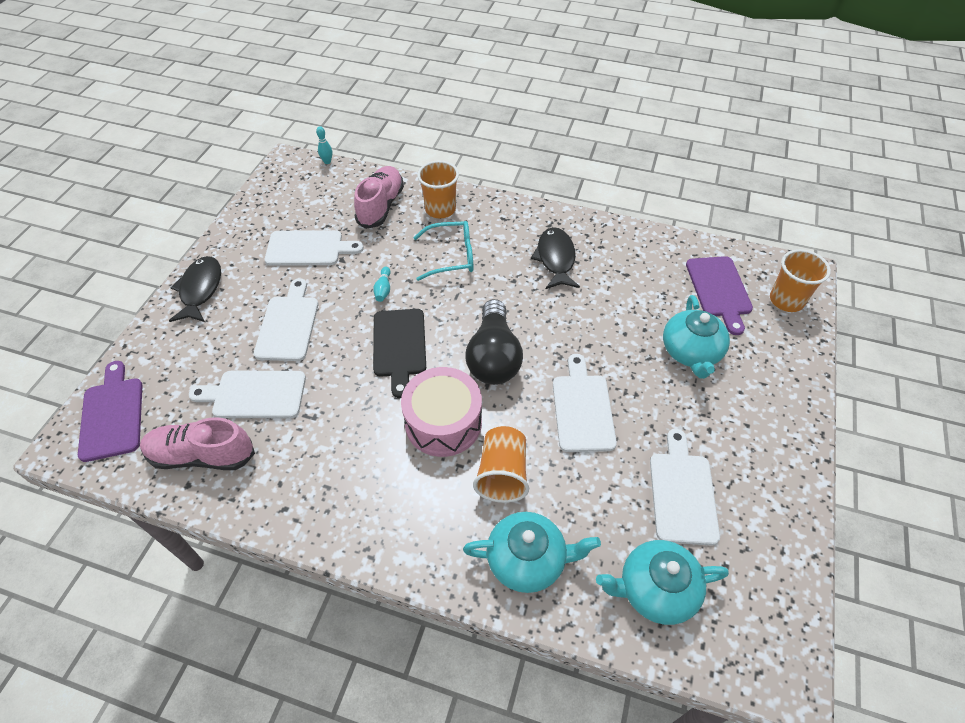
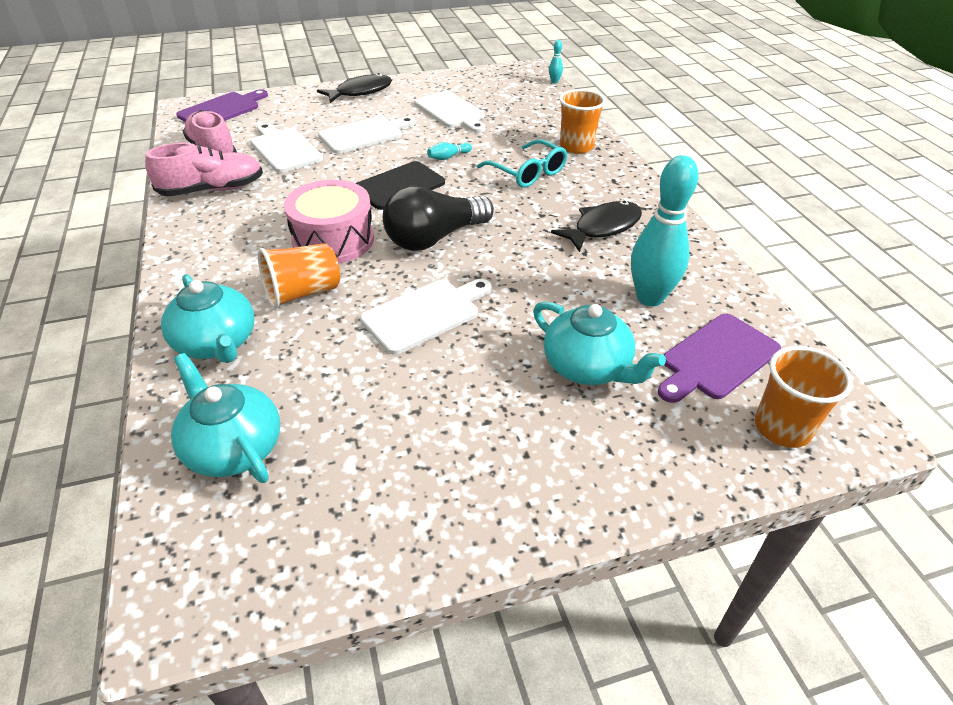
camera: 55 degrees right, 10 degrees down
(381, 206) = (539, 120): pink shoe -> pink shoe (212, 190)
(646, 283) = (649, 298): none -> turquoise bowling pin
(682, 493) = (375, 427): white cutting board -> none
(691, 352) = (588, 367): turquoise teapot -> turquoise teapot turned 105 degrees counterclockwise

